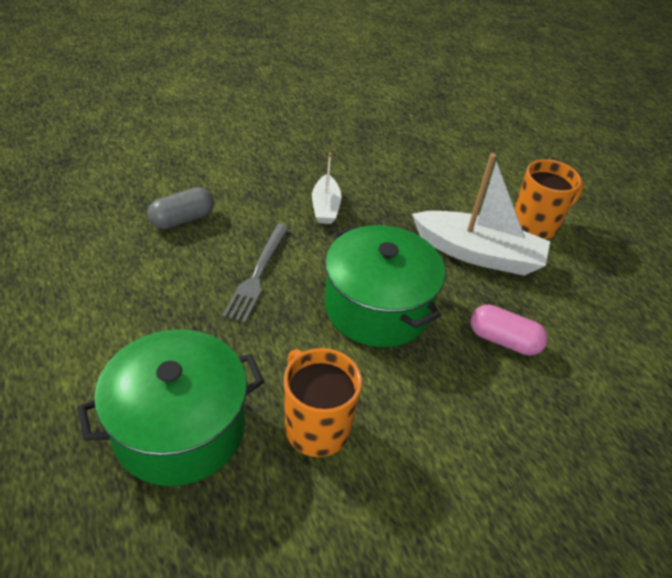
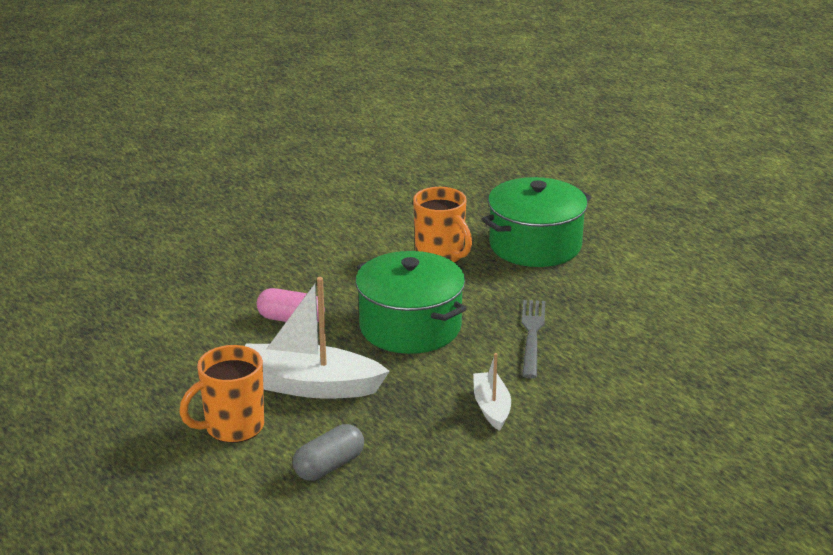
camera: 175 degrees right, 15 degrees down
(182, 219) = (638, 370): grey capsule -> grey capsule (329, 466)

